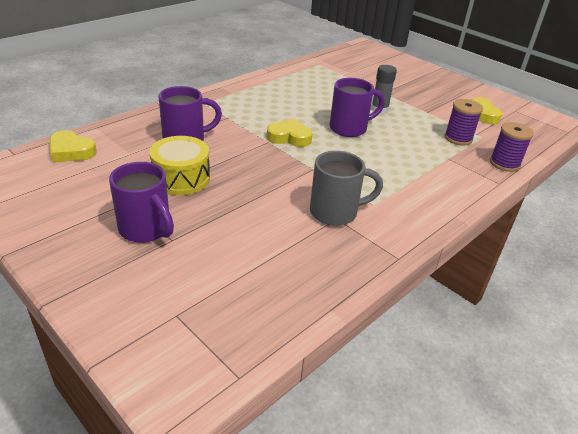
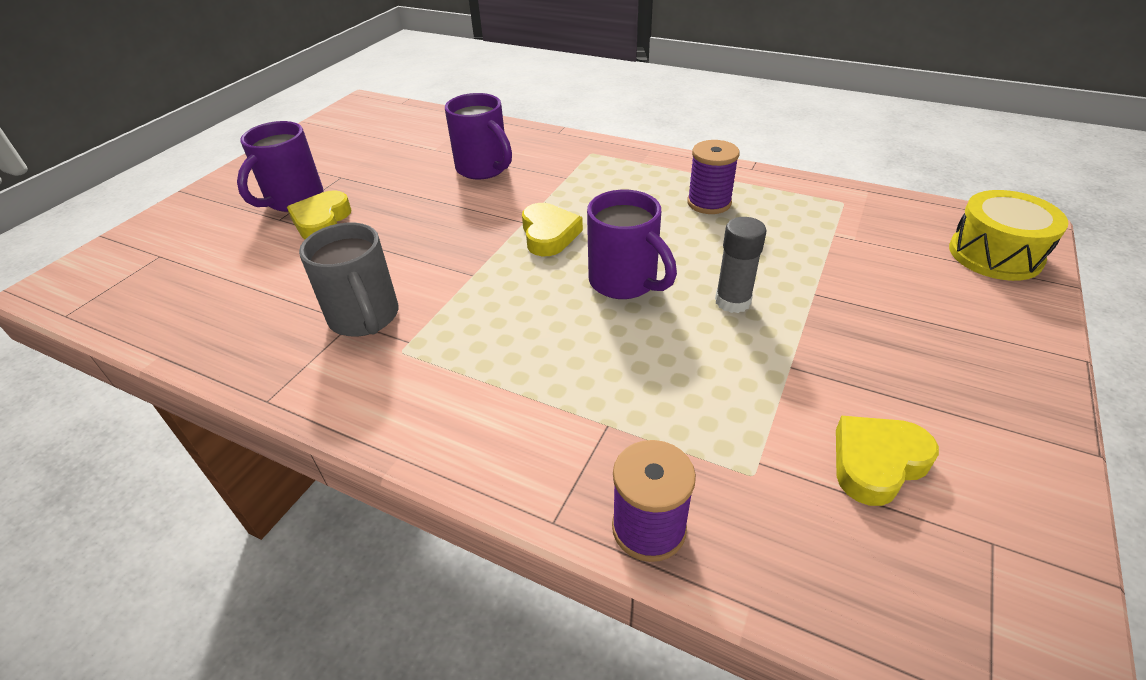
camera: 75 degrees right, 5 degrees up
(71, 151) = (420, 122): yellow heart -> yellow heart (322, 221)
(181, 178) = (398, 190): yellow drum -> yellow drum (995, 254)
(458, 138) = (708, 431): purple spool -> purple spool (709, 203)

